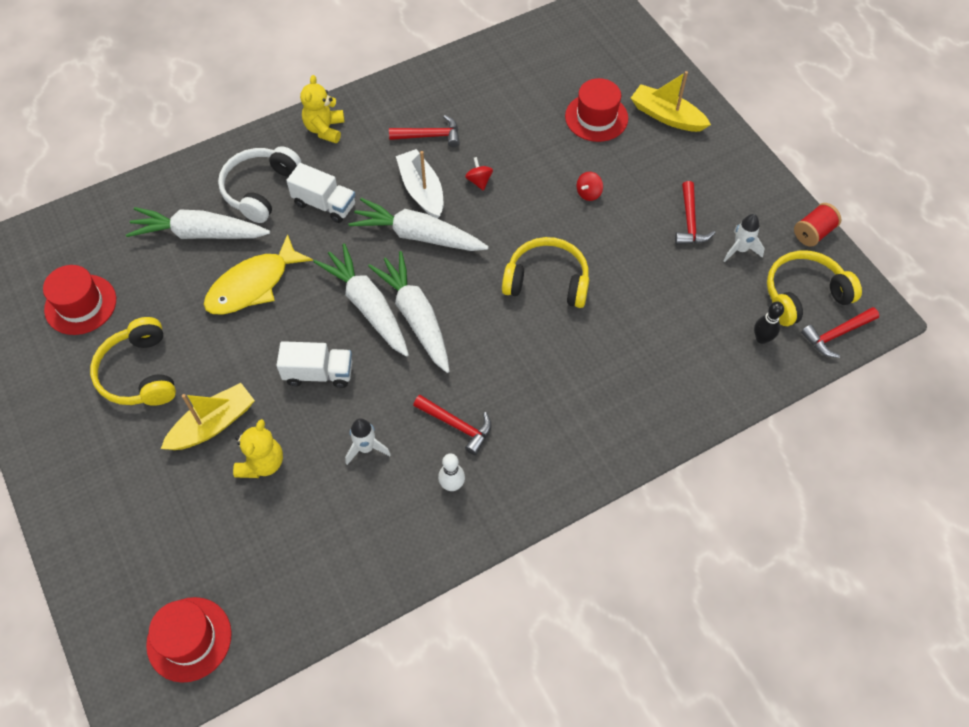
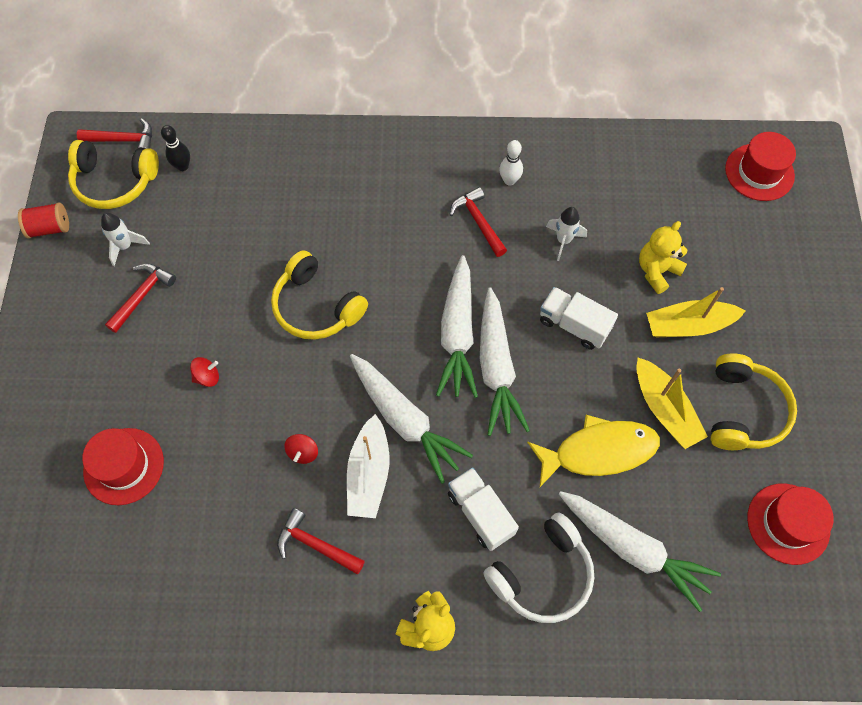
camera: 150 degrees left, 5 degrees up
(666, 116) = (53, 425): yellow boat -> yellow boat (664, 409)

